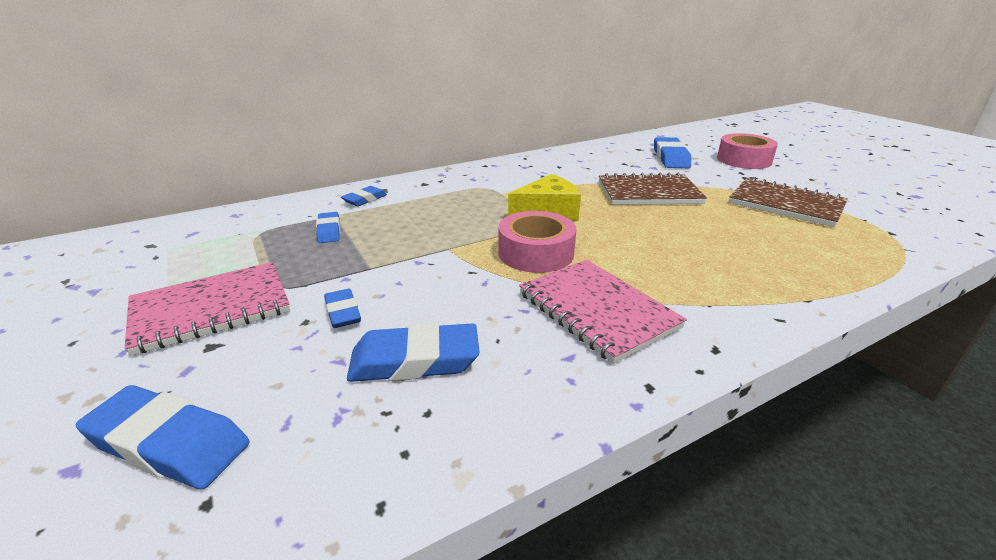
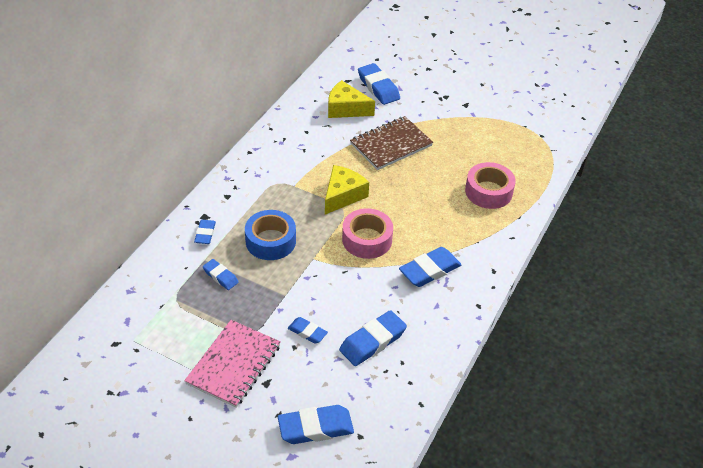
camera: 35 degrees left, 15 degrees up
(420, 222) = (270, 241): none -> blue tape
(597, 310) = (429, 270): pink notebook -> blue eraser
(619, 162) = (346, 109): none -> yellow cheese
(744, 160) = (430, 72): pink tape -> pink tape (488, 191)
(785, 205) = (478, 126): brown notebook -> none

